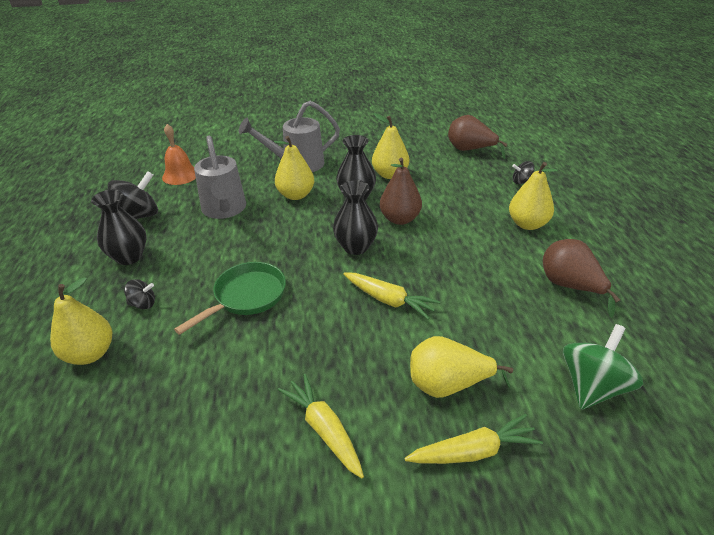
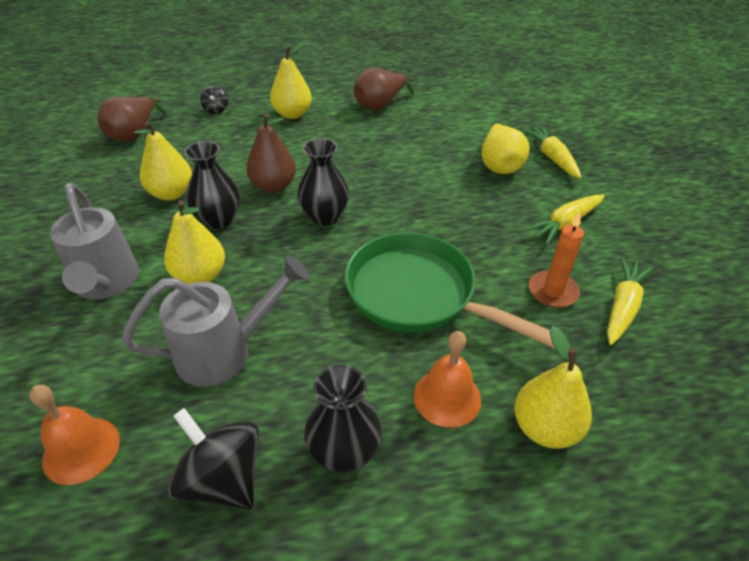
camera: 95 degrees left, 5 degrees up
(143, 304) = (447, 397): black spinning top -> orange bell
(222, 391) = (552, 291): none -> orange candle
(246, 297) = (418, 295): green pan -> green pan, size x1.51
(389, 300) = (409, 193): yellow carrot -> yellow carrot (622, 307)
(592, 387) = (480, 110): green spinning top -> none

